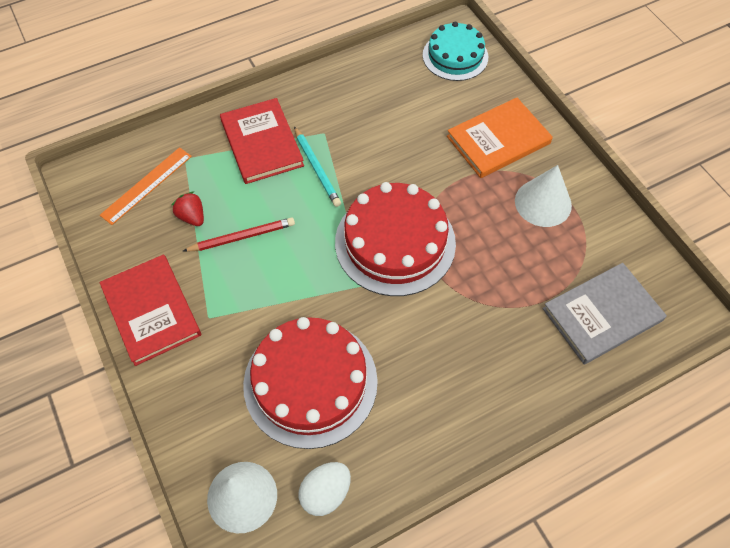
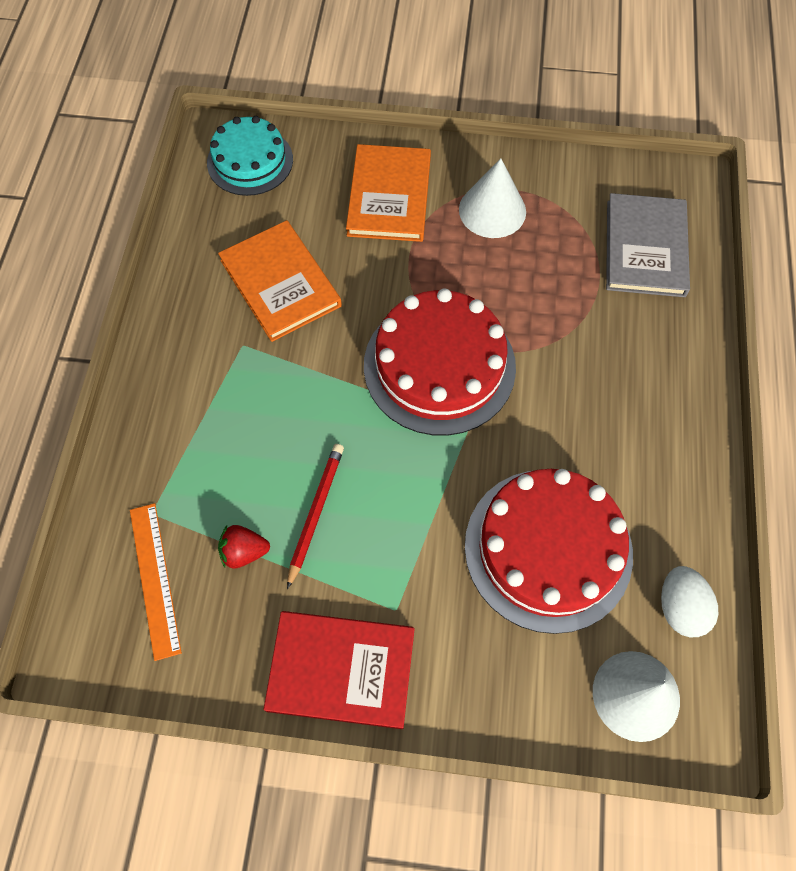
camera: 55 degrees left, 5 degrees up
(262, 143) = (202, 416): red book -> none
(317, 168) = (285, 381): turquoise pencil -> none
(382, 124) = (280, 283): none -> orange book

